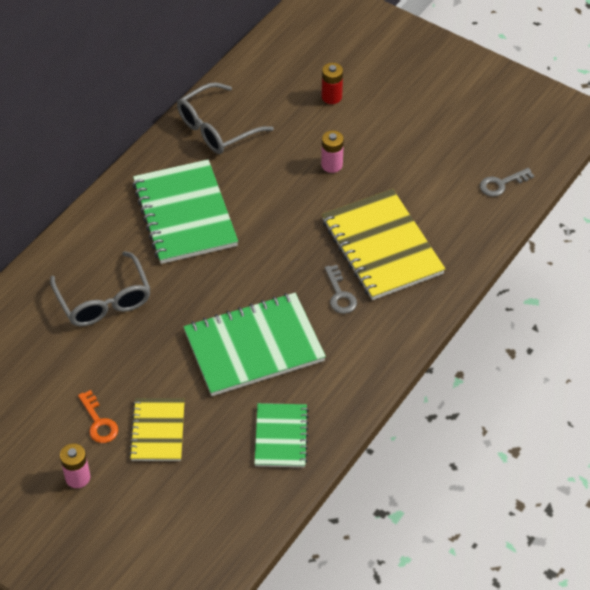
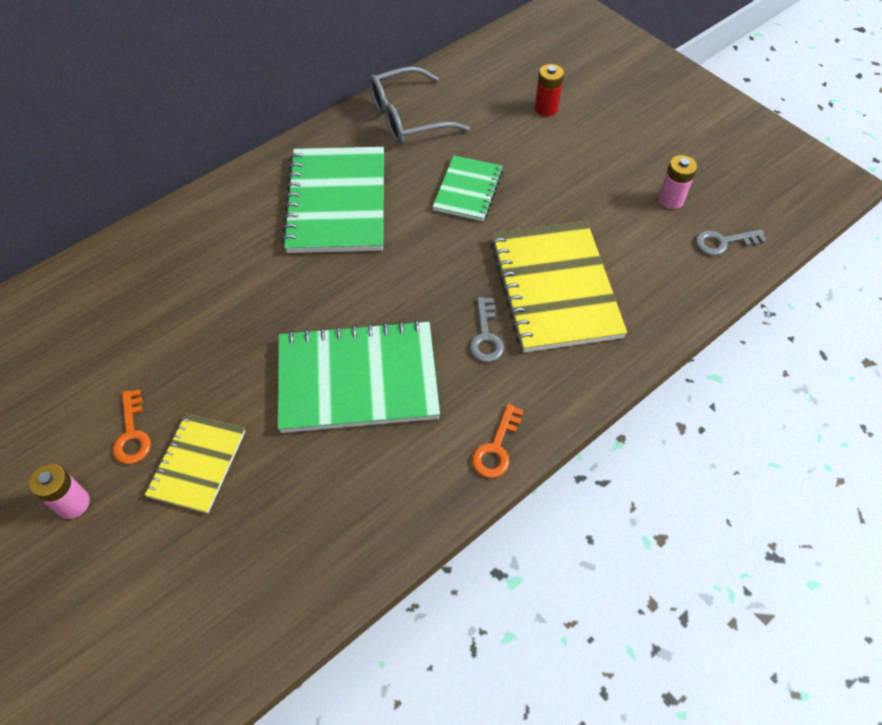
camera: 15 degrees right, 5 degrees up
(104, 300) = (206, 282): grey glasses -> none
(281, 437) = (348, 512): green notebook -> green notebook (468, 190)
(332, 165) = (523, 181): pink battery -> pink battery (671, 200)
(372, 371) = (496, 448): none -> orange key

